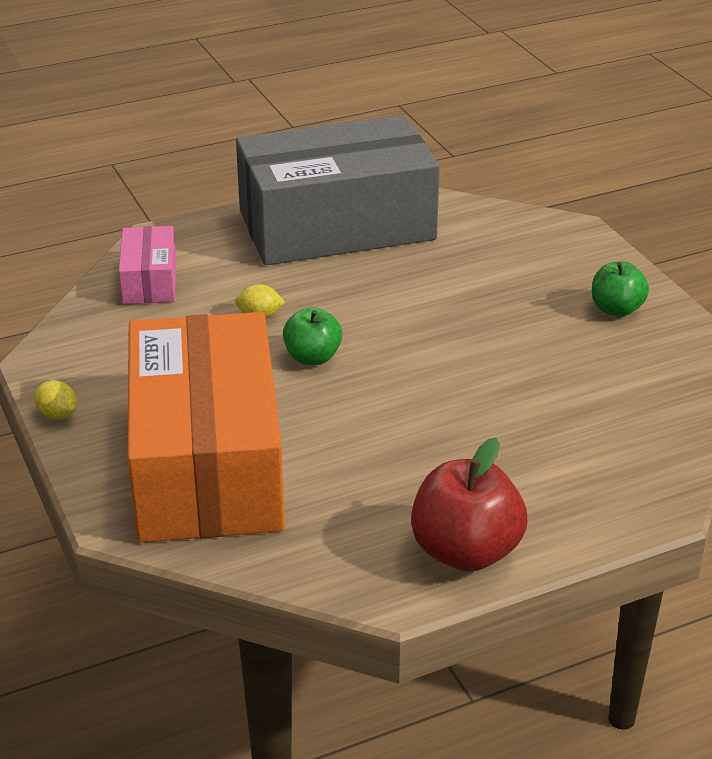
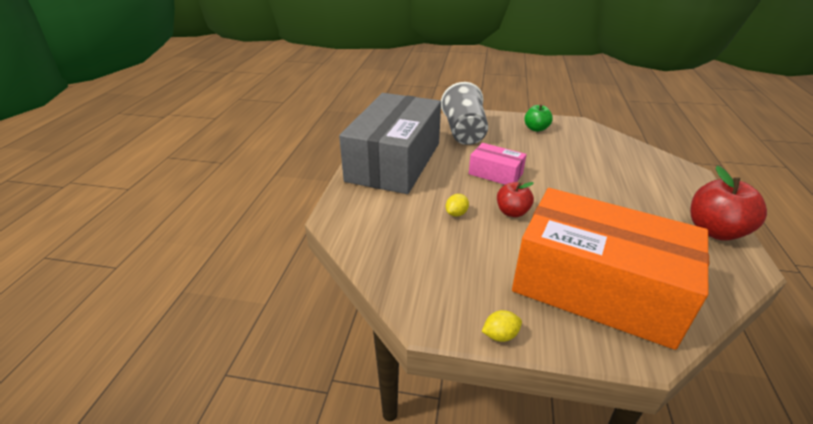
camera: 55 degrees left, 0 degrees up
(149, 281) = (378, 237): pink box -> pink box (495, 173)
(312, 357) = (512, 212): green apple -> red apple
(505, 248) = (464, 132): none -> grey cup

